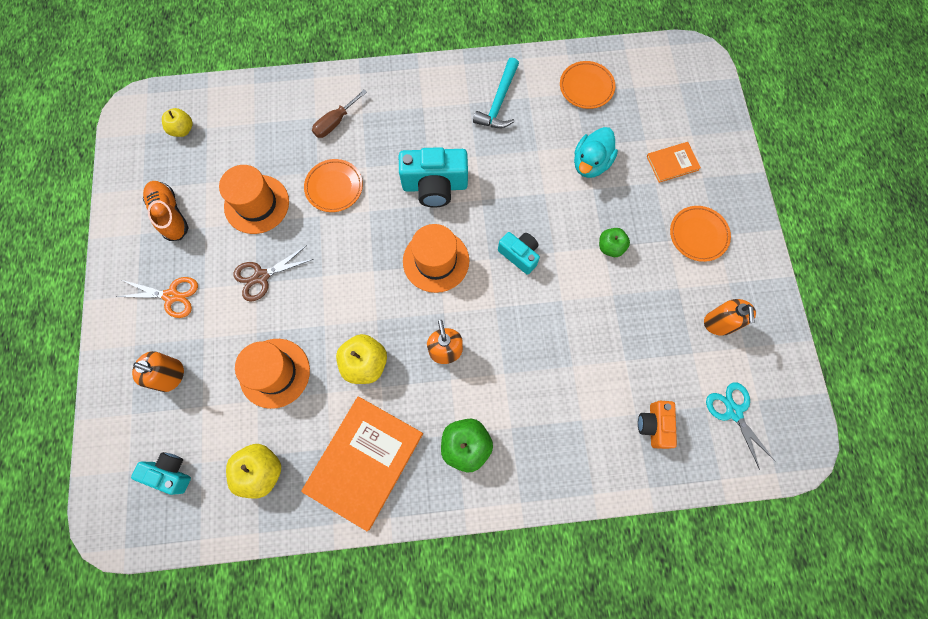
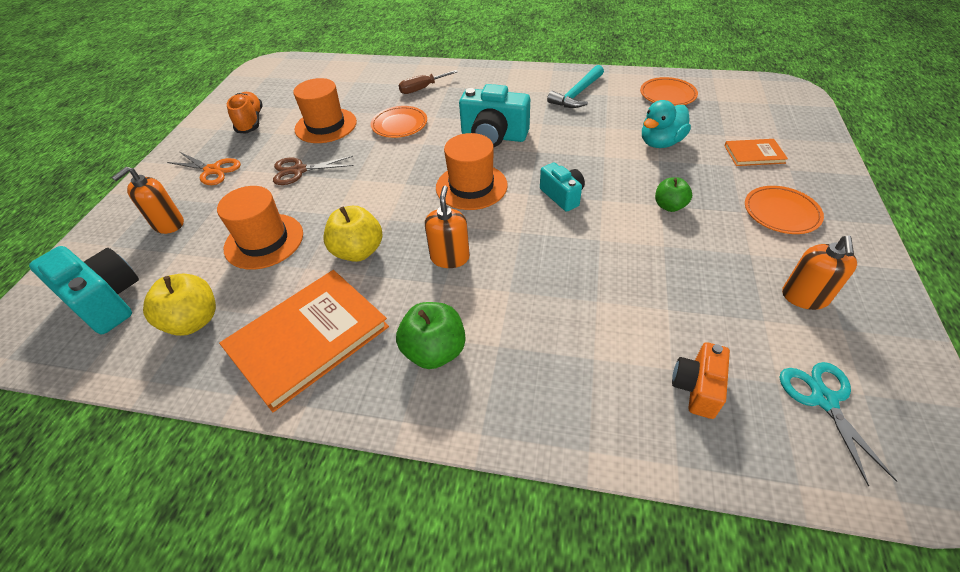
camera: 20 degrees right, 25 degrees down
(170, 375) = (168, 224): orange soap dispenser -> orange soap dispenser turned 90 degrees clockwise
(170, 473) = (106, 301): turquoise camera -> turquoise camera, size x1.66
(182, 130) = (296, 78): yellow apple -> none

